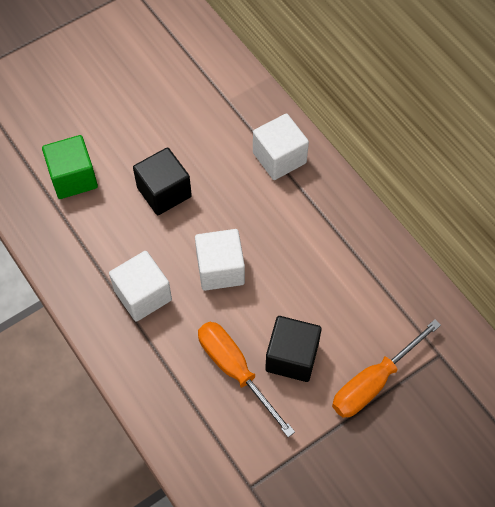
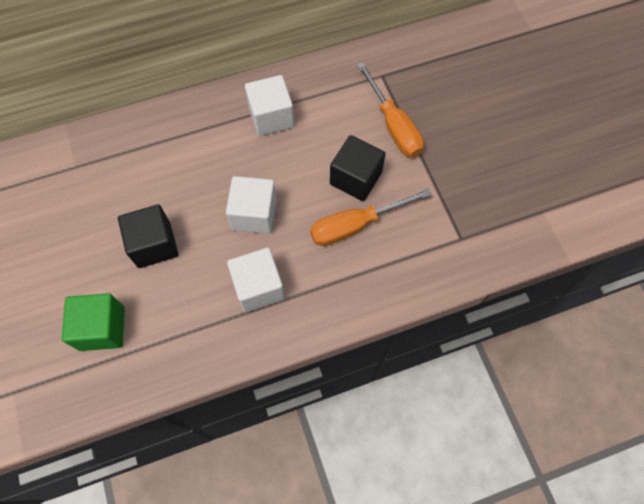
camera: 75 degrees left, 5 degrees up
(279, 158) = (158, 139): white cube -> white cube (271, 117)

